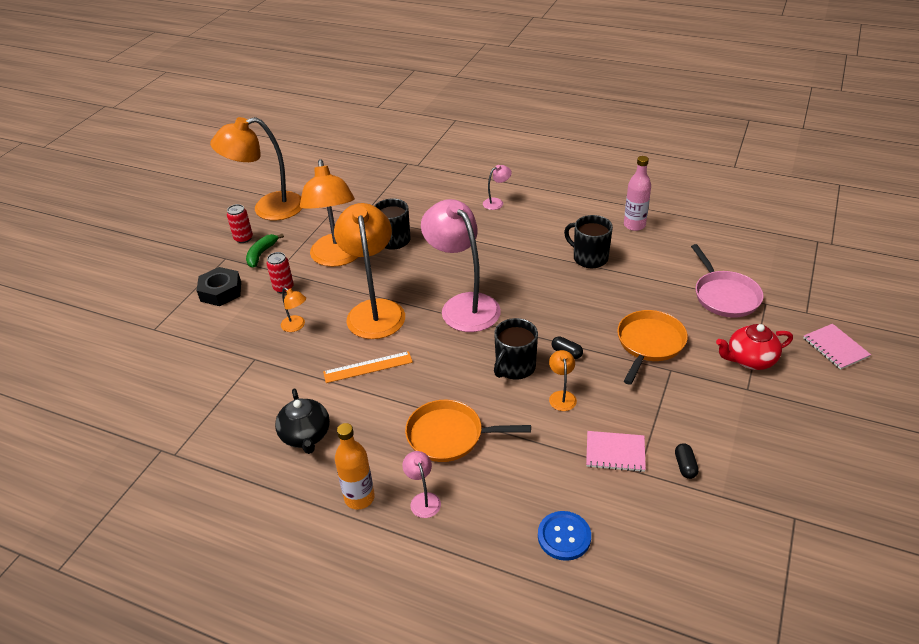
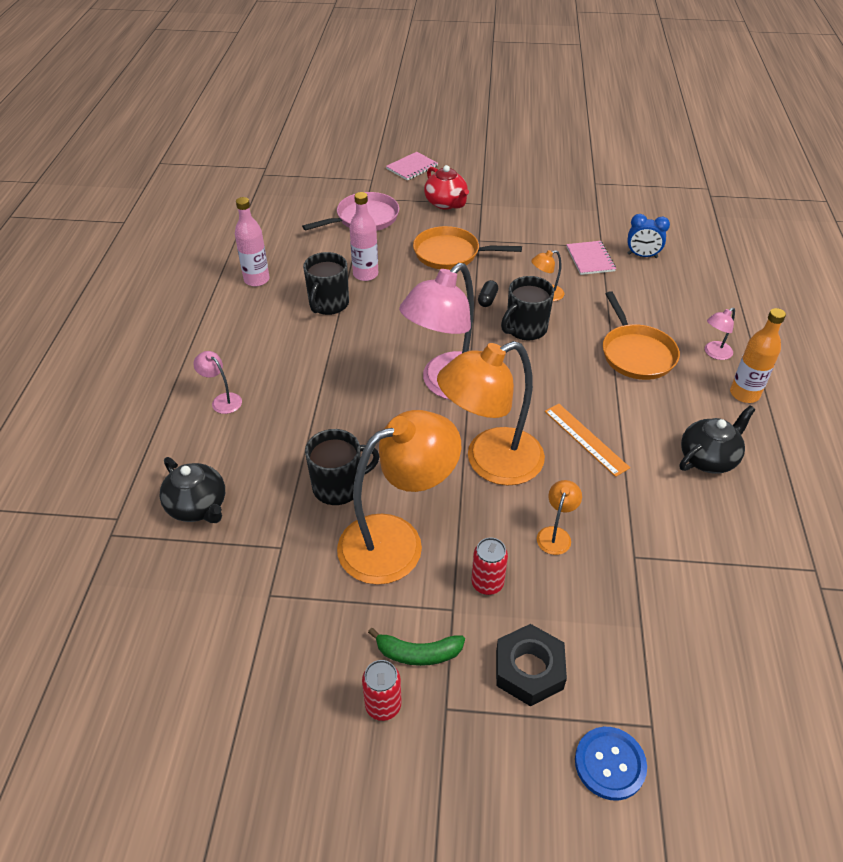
camera: 110 degrees left, 5 degrees up
(268, 209) = (282, 706): orange lamp -> none
(409, 190) = (198, 507): none -> black teapot
(514, 367) = (525, 329): black mug -> black mug turned 120 degrees clockwise
(564, 536) = (687, 273): blue button -> blue button (610, 764)
(611, 505) = (642, 256): none -> blue clock
(627, 283) = (365, 274): none -> pink bottle
(685, 466) = (581, 226): black capsule -> none

